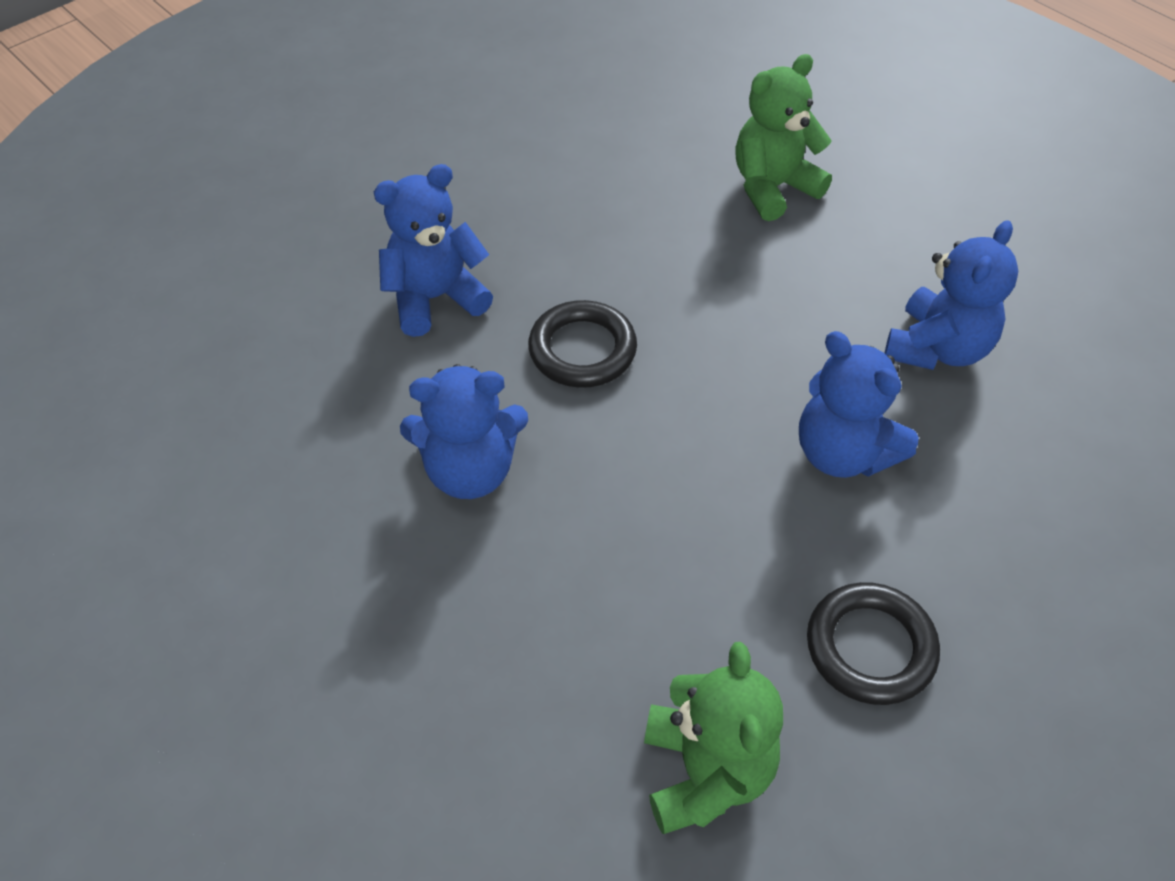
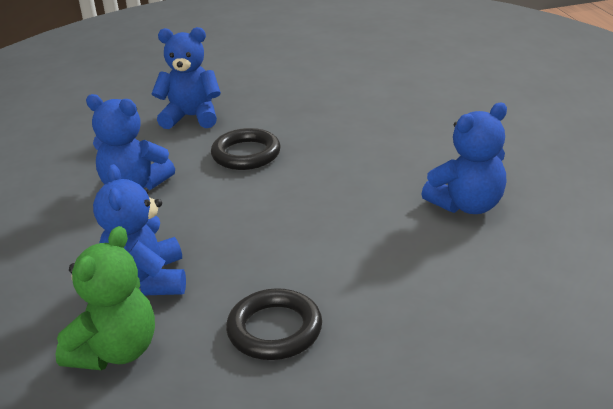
camera: 30 degrees right, 20 degrees down
(773, 188) = (431, 113): green teddy bear -> none
(843, 453) = (353, 236): blue teddy bear -> blue teddy bear (148, 281)

